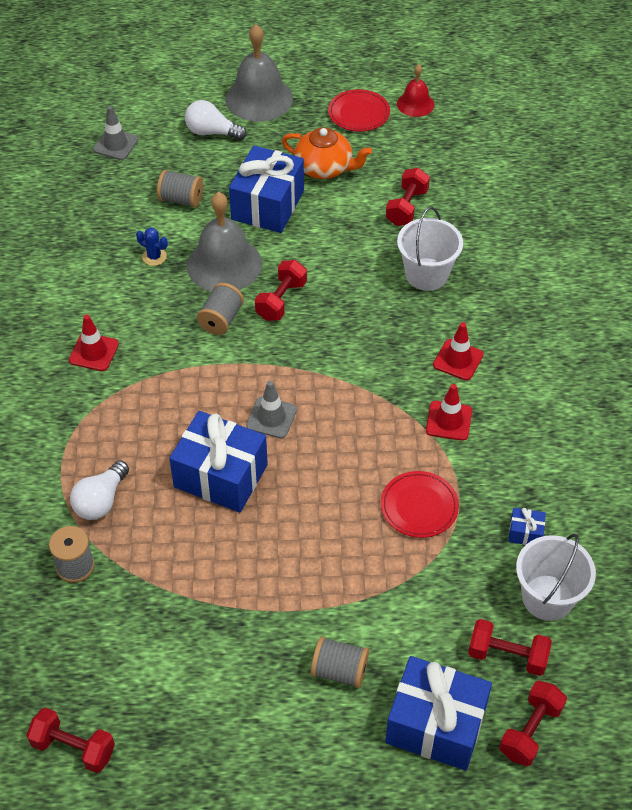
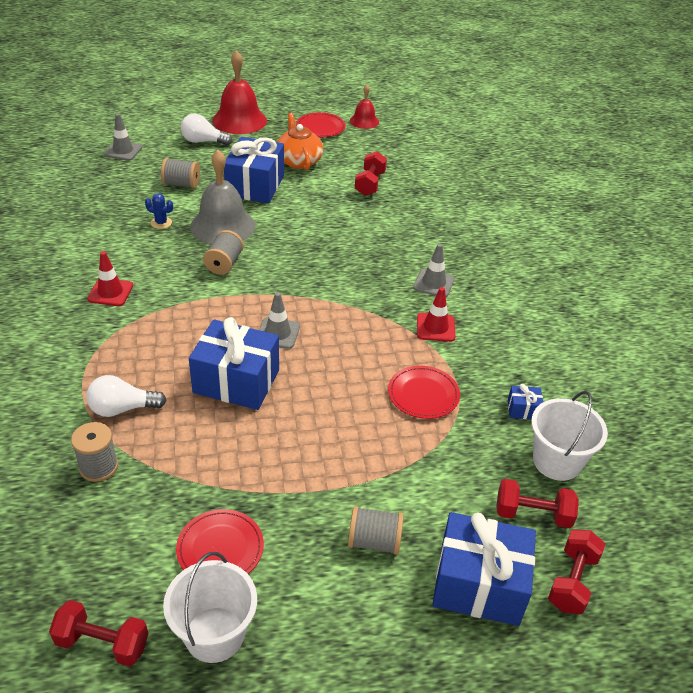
camera: 10 degrees left, 10 degrees down
(101, 501) = (122, 408): white light bulb -> white light bulb turned 60 degrees clockwise
(188, 665) = (220, 549): none -> red plate
(259, 98) = (239, 120): grey bell -> red bell
(281, 300) = (275, 248): red dumbbell -> none
(324, 168) = (299, 161): orange teapot -> orange teapot turned 120 degrees counterclockwise
(427, 274) = (395, 226): white bucket -> white bucket (214, 634)
(458, 360) = (433, 283): red traffic cone -> grey traffic cone

